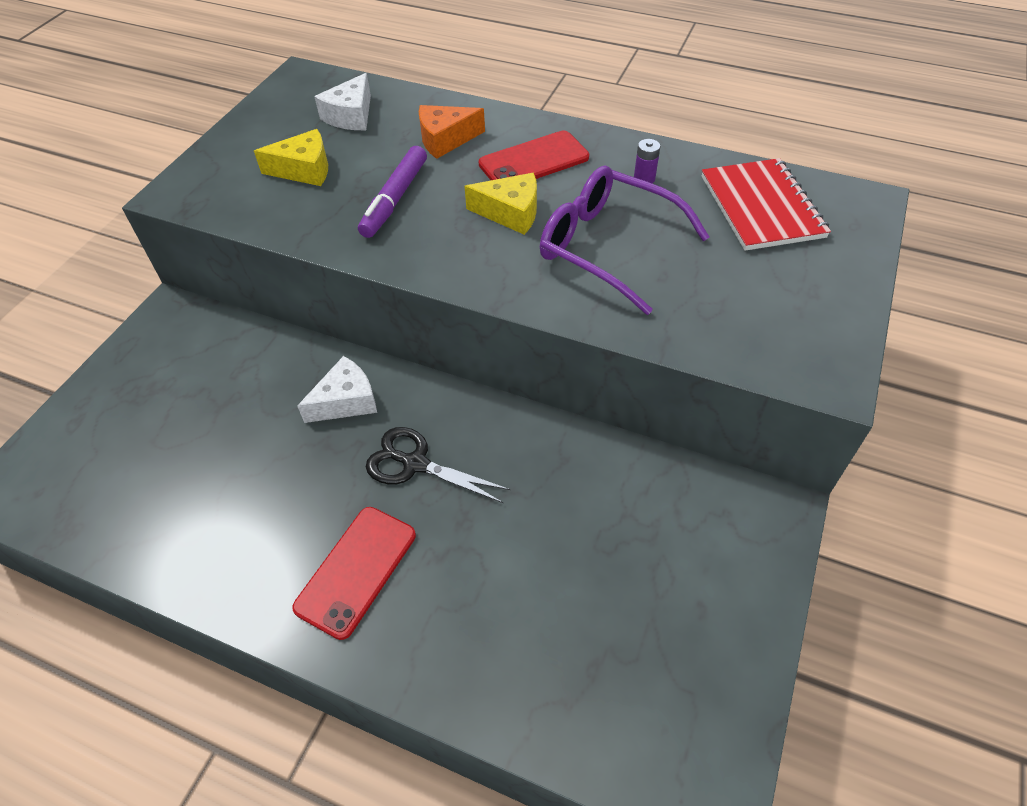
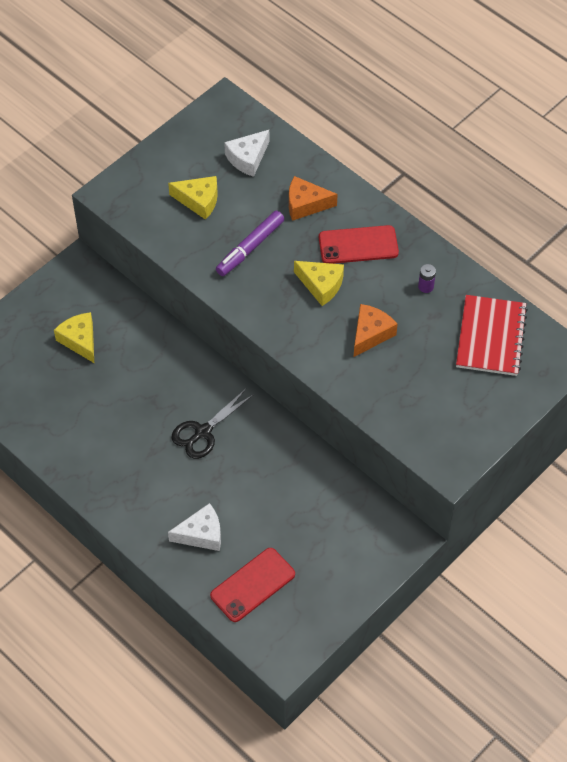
camera: 20 degrees right, 5 degrees up
(194, 400) = (80, 340): none -> yellow cheese
(346, 401) = (175, 374): white cheese -> white cheese (201, 534)
(356, 570) = (145, 484): red phone -> red phone (252, 585)
(415, 463) = (203, 432): black scissors -> black scissors turned 90 degrees counterclockwise
(608, 247) = (370, 334): purple glasses -> orange cheese

